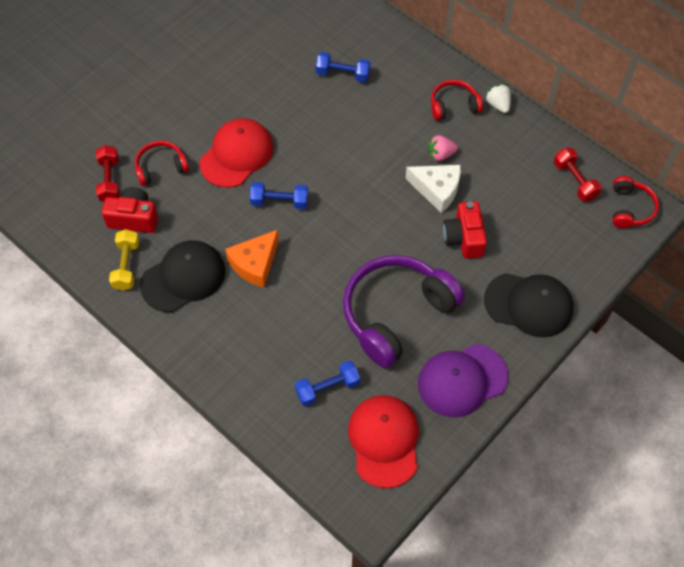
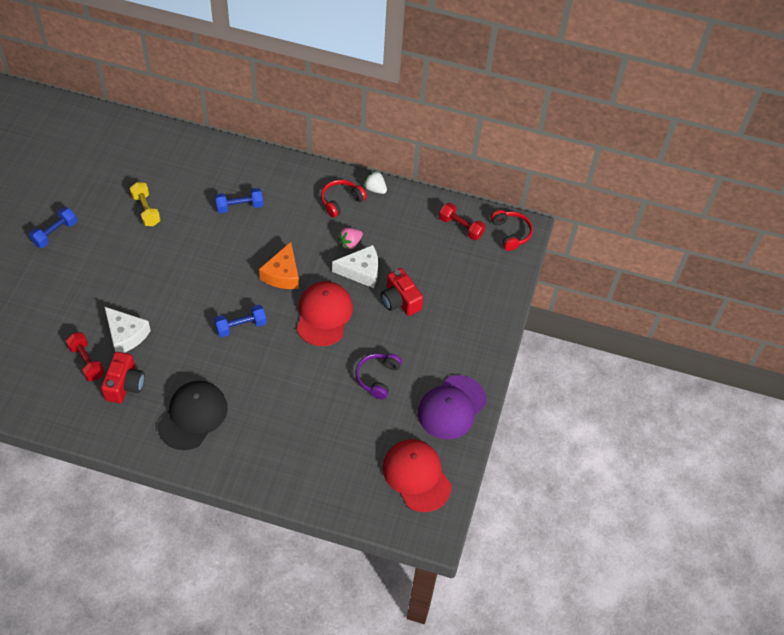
camera: 30 degrees left, 5 degrees down
(126, 265) = (139, 425): yellow dumbbell -> yellow dumbbell (146, 210)
(134, 218) = (125, 385): red camera -> red camera turned 120 degrees clockwise
(161, 167) = (126, 335): red headphones -> white cheese
(236, 155) = (185, 302): red cap -> red cap (324, 315)
(255, 264) = (246, 382): orange cheese -> orange cheese (282, 274)
(327, 388) = (353, 455): blue dumbbell -> blue dumbbell (55, 233)
(396, 313) = (377, 377): purple headphones -> purple headphones, size x0.50
(529, 304) = (472, 332): black cap -> none

